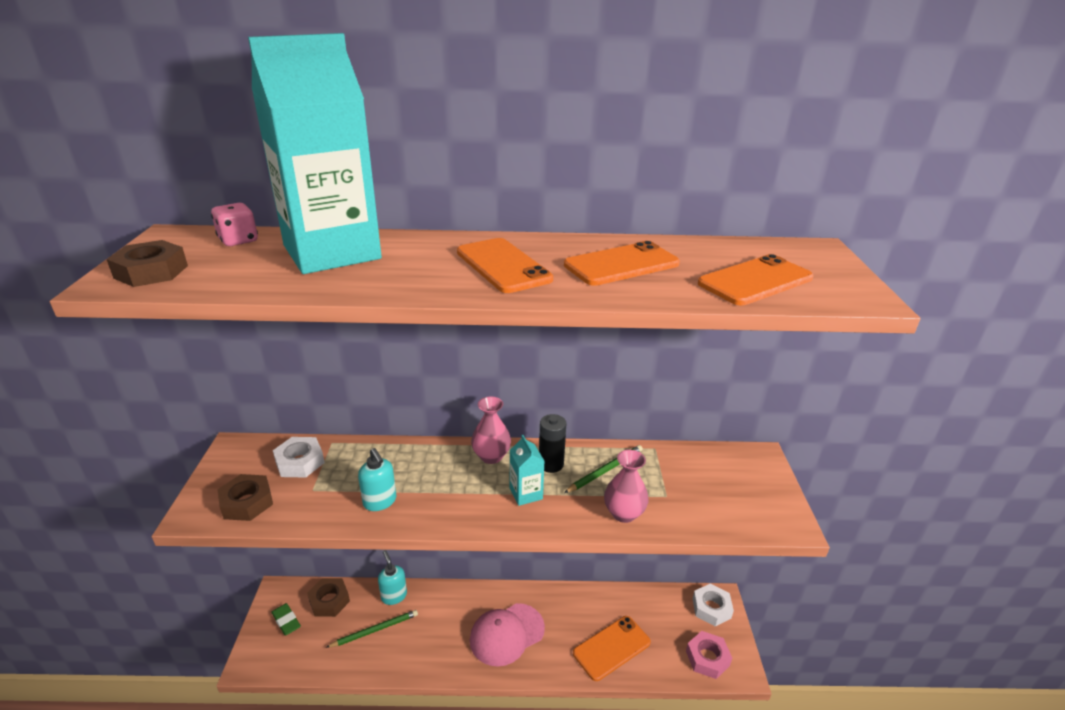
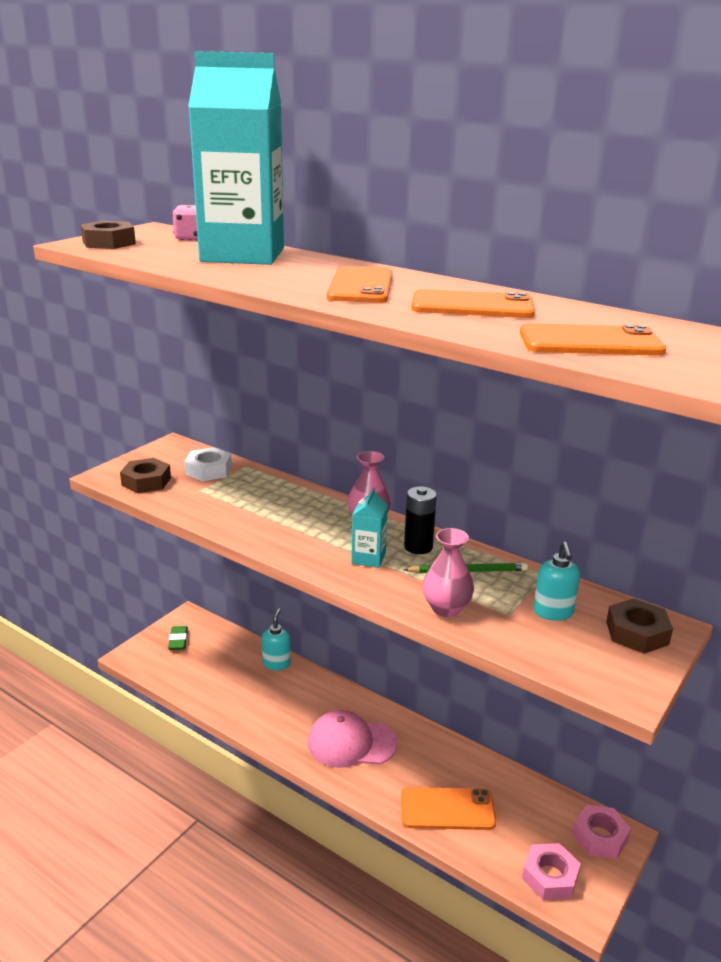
camera: 35 degrees right, 5 degrees down
(329, 601) = (222, 642): brown nut -> brown nut (637, 633)
(375, 630) = (240, 681): green pencil -> none
(380, 502) = (240, 517): turquoise soap dispenser -> turquoise soap dispenser (553, 612)
(711, 608) = (600, 837): white nut -> pink nut

